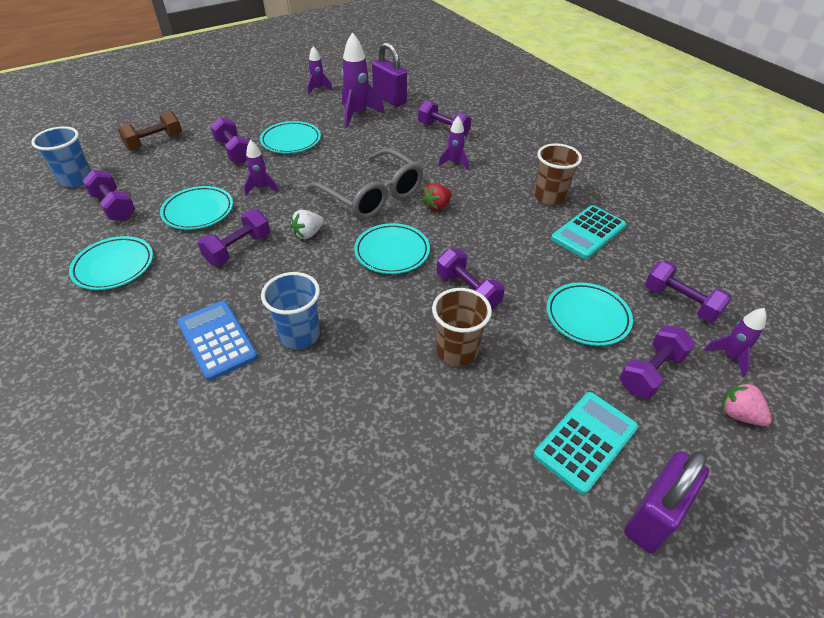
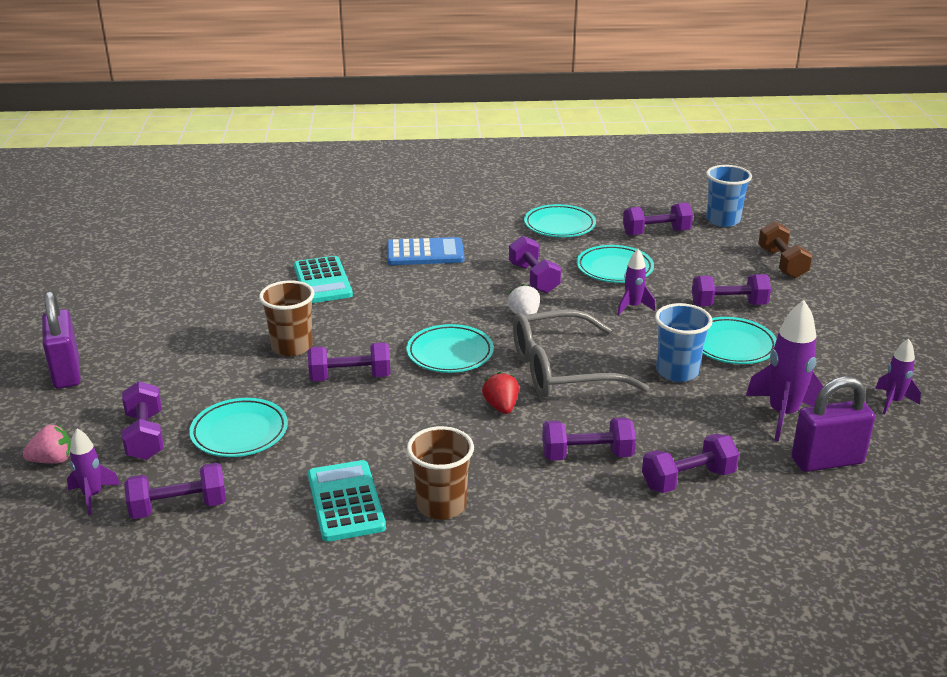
camera: 120 degrees right, 15 degrees down
(299, 334) = (393, 284): blue cup -> blue cup (677, 371)
(454, 163) = (587, 455): purple rocket -> purple dumbbell
(585, 441) = (145, 371): turquoise calculator -> turquoise calculator (322, 281)

